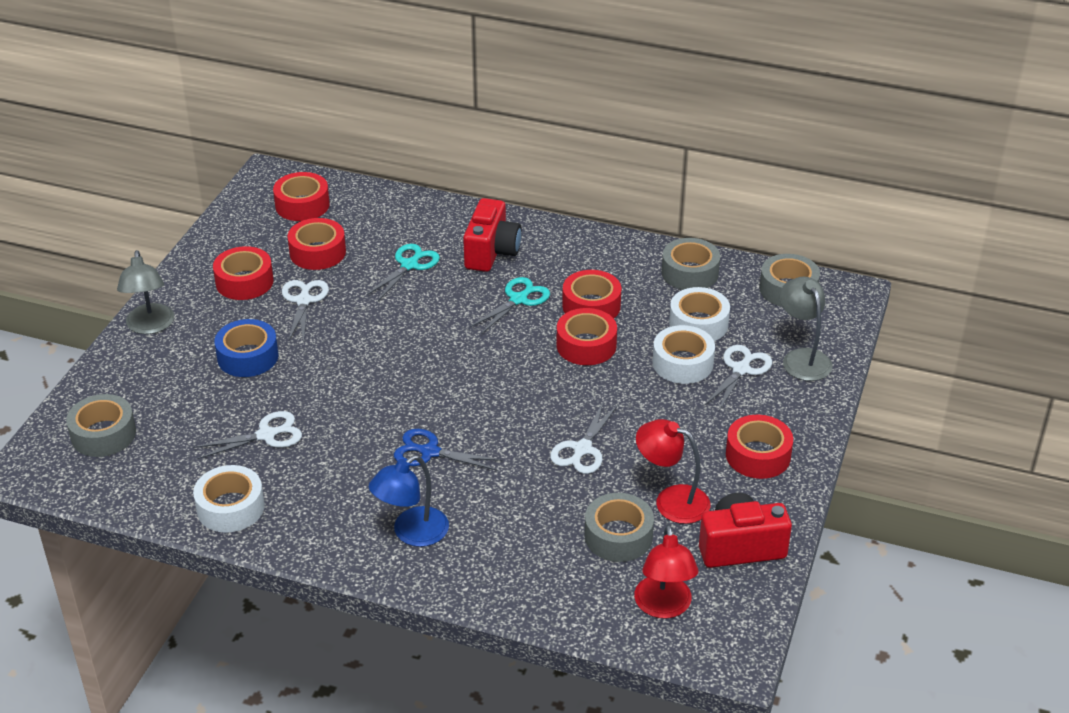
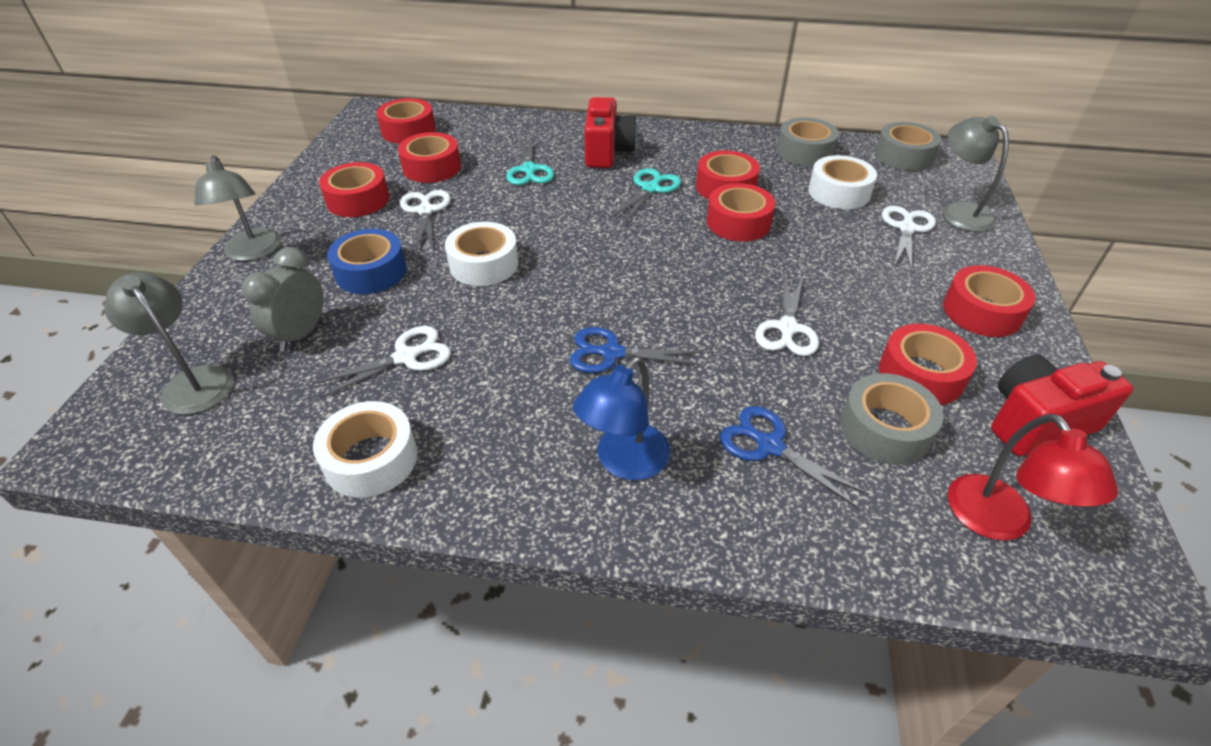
camera: 10 degrees left, 5 degrees up
(103, 434) = (192, 381): grey tape -> grey lamp
(186, 406) = (301, 334): none -> grey clock
(409, 265) = (529, 170): turquoise scissors -> turquoise scissors turned 150 degrees clockwise
(524, 536) = (770, 446): none -> blue scissors
(671, 500) = (920, 375): red lamp -> red tape
(682, 363) = (845, 229): white tape -> white tape (484, 264)

